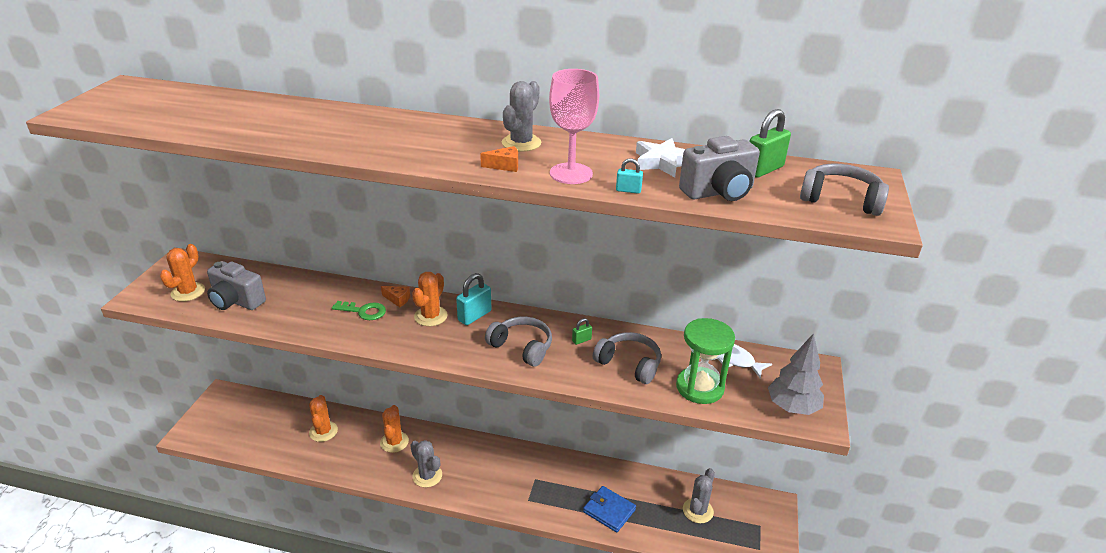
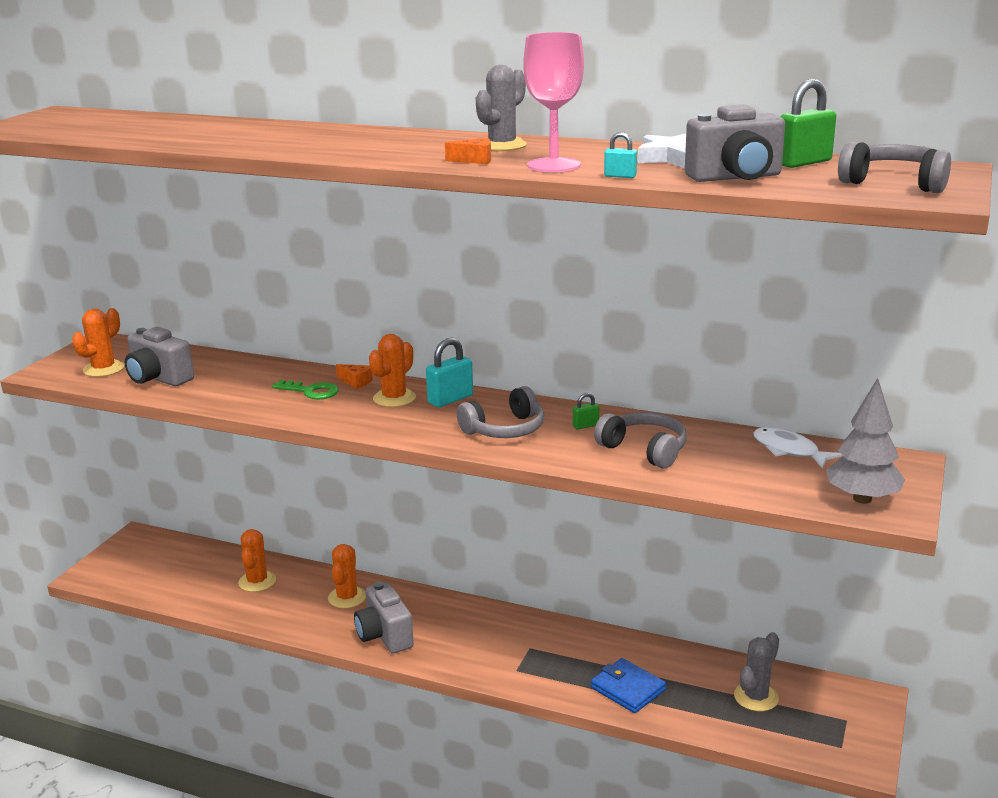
camera: 10 degrees right, 10 degrees down
(427, 476) = (384, 636): grey cactus -> grey camera
(522, 347) = (505, 430): grey headphones -> grey headphones turned 105 degrees clockwise
(700, 387) = (736, 475): green hourglass -> none

